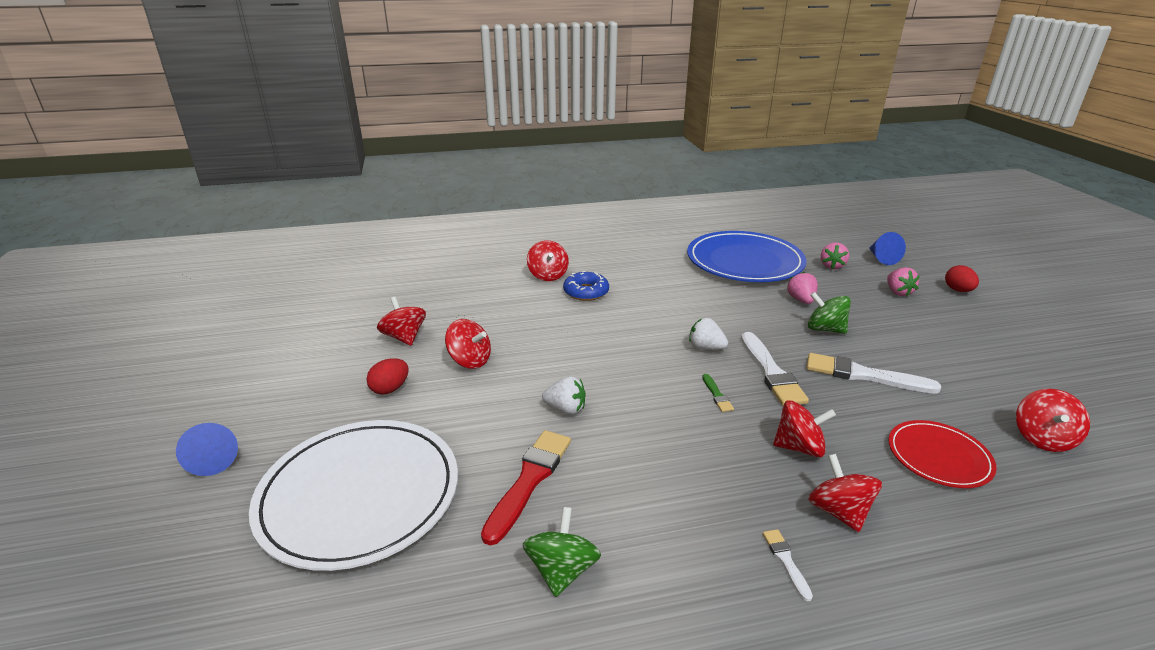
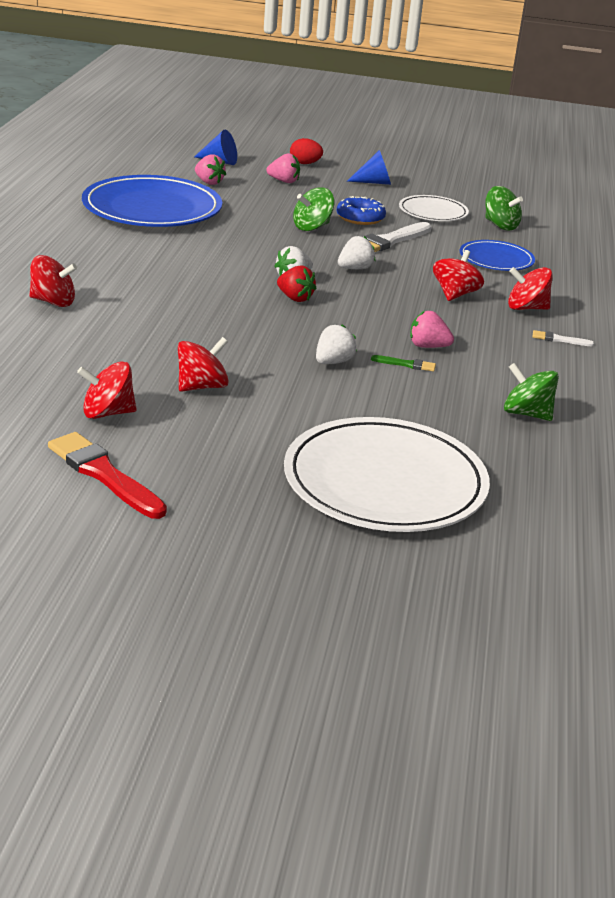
camera: 70 degrees left, 0 degrees up
(214, 459) = (262, 560): blue cone -> blue cone (374, 182)
(390, 389) = (215, 440): red egg -> none
(529, 480) = (420, 402): red brush -> red brush (104, 474)
(586, 292) = (121, 294): blue donut -> blue donut (360, 218)
(668, 359) = (295, 298): none -> red strawberry
(717, 395) = (367, 298): green brush -> green brush (406, 364)
(771, 372) = (355, 268): white brush -> white strawberry
(801, 300) = (255, 216): pink strawberry -> pink strawberry (428, 346)
(939, 457) = (496, 259): red plate -> blue plate
(987, 383) = (433, 212): none -> white plate
(1042, 438) = (500, 225): red spinning top -> green spinning top

